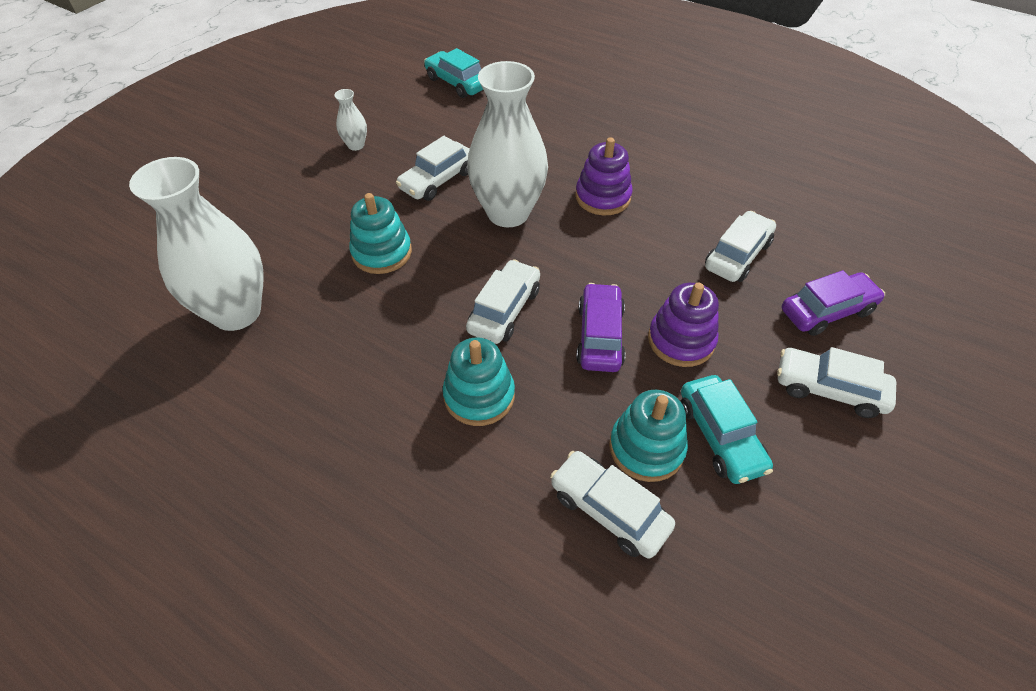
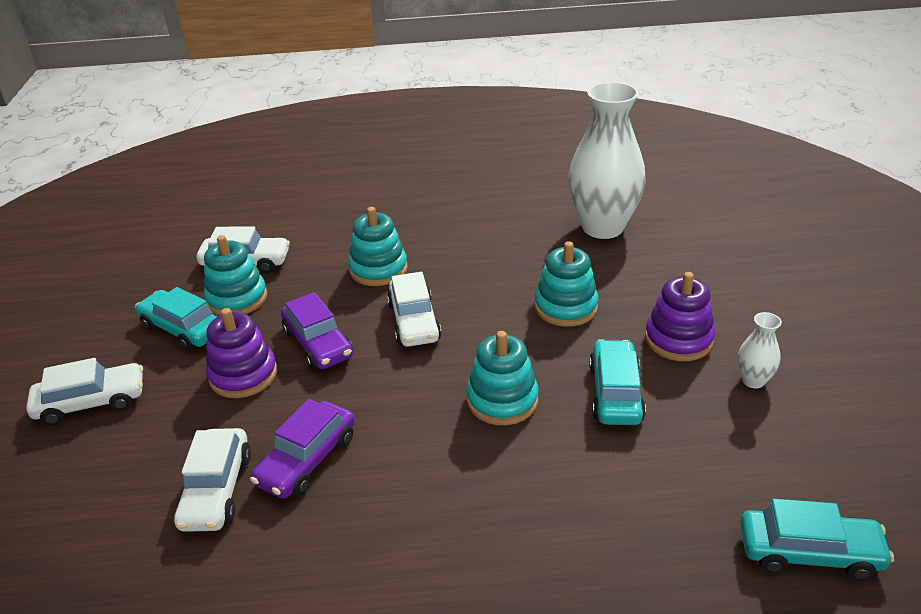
camera: 145 degrees right, 15 degrees down
(437, 180) = (615, 393): white car -> turquoise car
(508, 213) = (502, 400): white vase -> turquoise stacking toy
(603, 197) = (419, 478): purple stacking toy -> purple stacking toy (678, 340)
(827, 311) = (96, 476): purple car -> purple car (307, 460)

